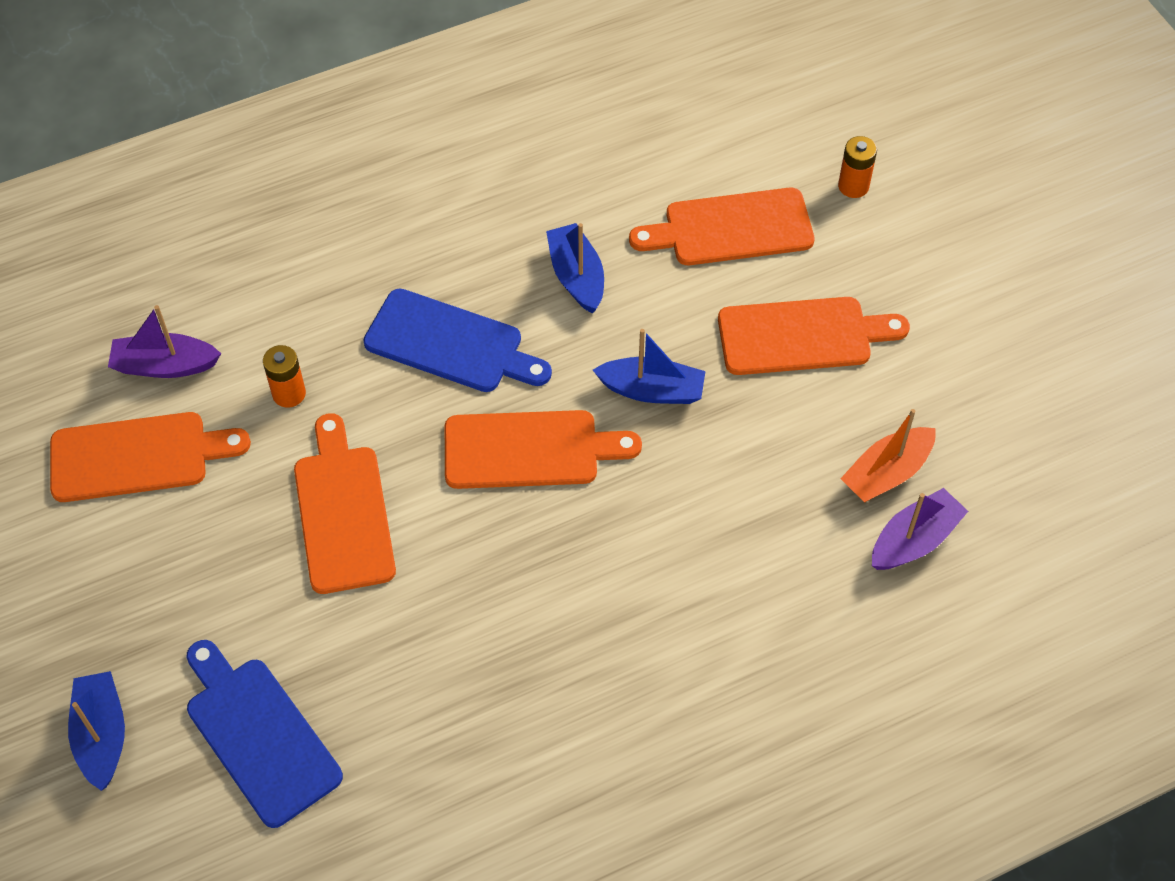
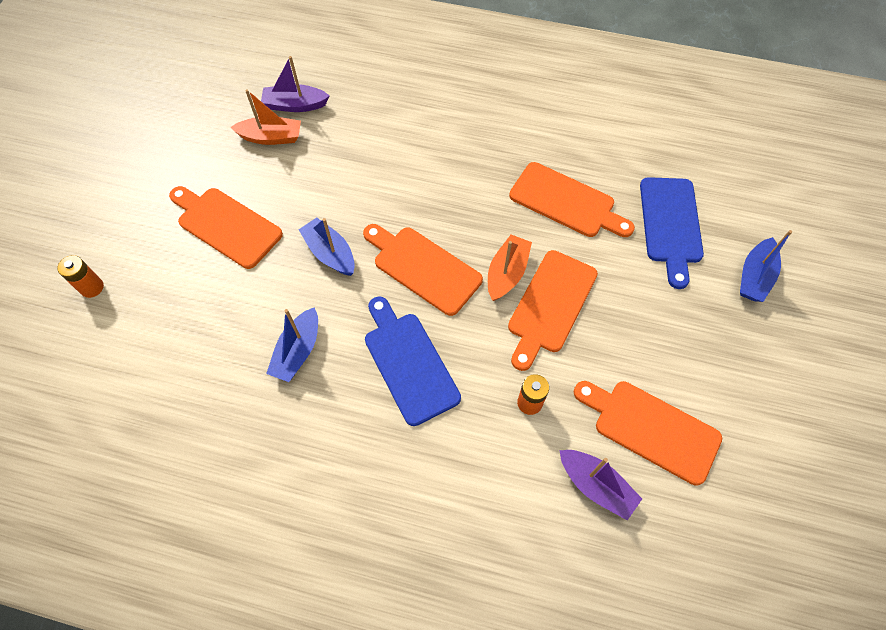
camera: 140 degrees left, 5 degrees up
(425, 513) = (507, 273): none -> orange boat
(731, 229) = (184, 313): orange cutting board -> orange cutting board (566, 202)

